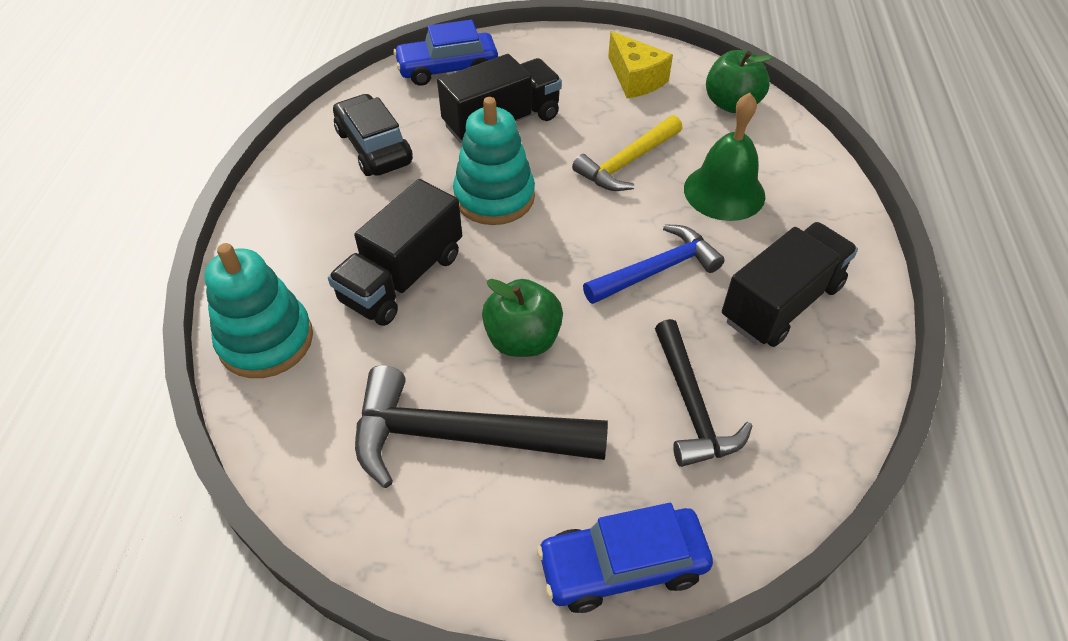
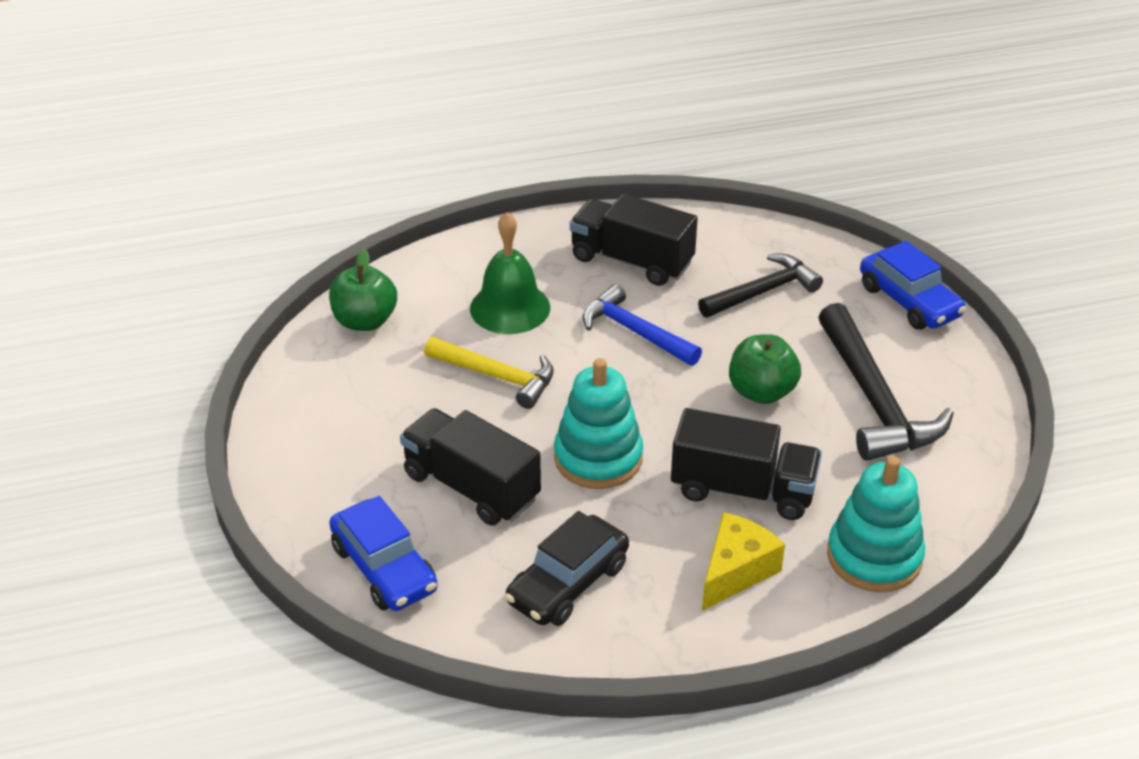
camera: 110 degrees left, 10 degrees down
(635, 79) = (345, 398): yellow cheese -> yellow cheese (736, 571)

